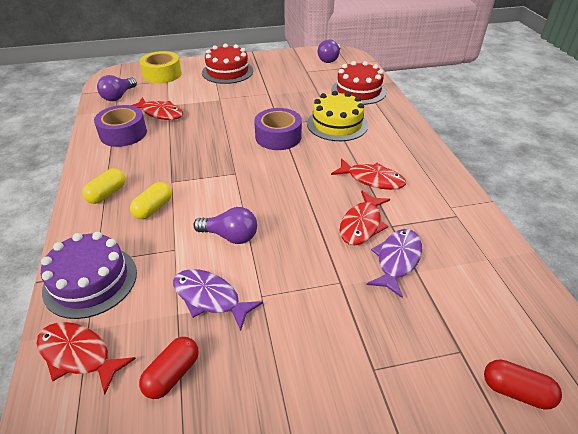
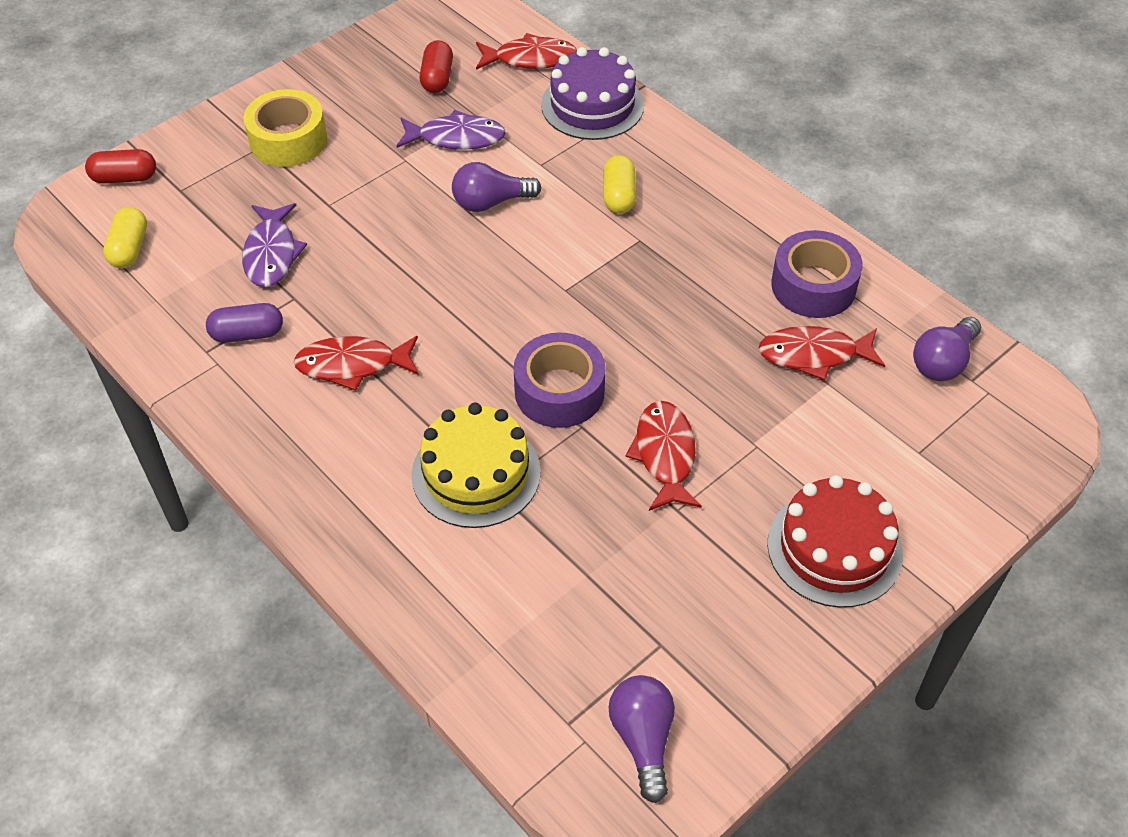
camera: 150 degrees right, 10 degrees up
(107, 194) = (700, 189): yellow capsule -> yellow capsule (129, 249)
(118, 96) = (943, 362): purple light bulb -> purple light bulb turned 135 degrees counterclockwise
(162, 74) = (954, 467): yellow tape -> yellow tape (288, 140)
(358, 91) = (491, 614): red cake -> none
(362, 224) = (335, 283): red fish -> red fish (665, 455)
(428, 216) = (247, 334): none -> purple capsule

